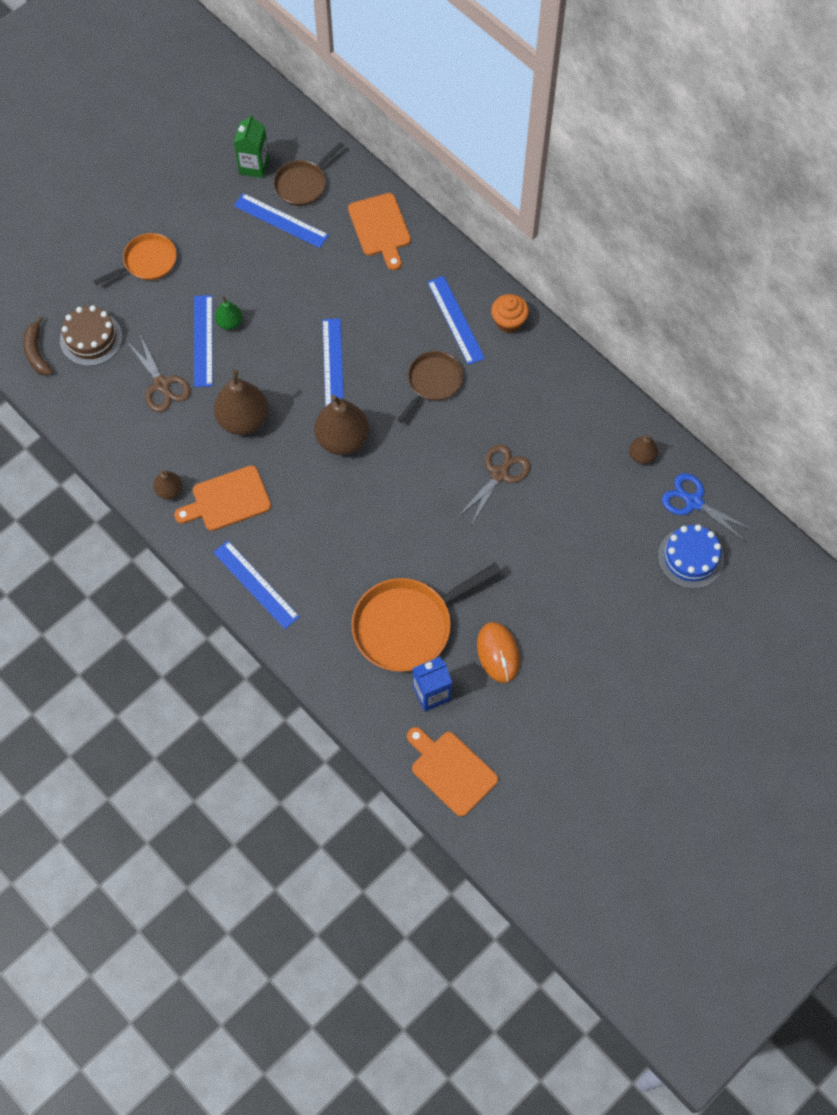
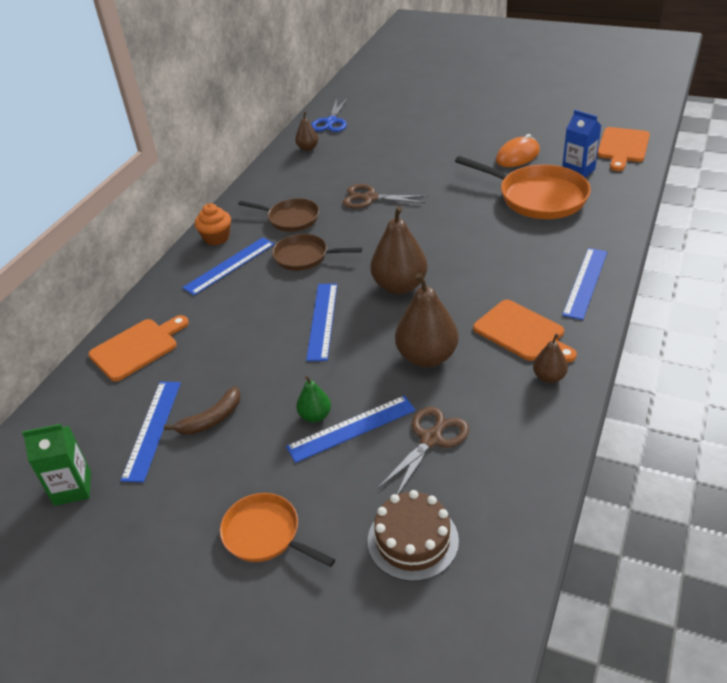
camera: 110 degrees left, 25 degrees down
(37, 352) = (471, 594): brown banana -> brown banana (212, 419)
(303, 184) = (91, 431): brown pan -> brown pan (290, 218)
(333, 364) = (322, 321): blue ruler -> blue ruler turned 60 degrees counterclockwise
(690, 558) = (375, 112): blue cake -> none

